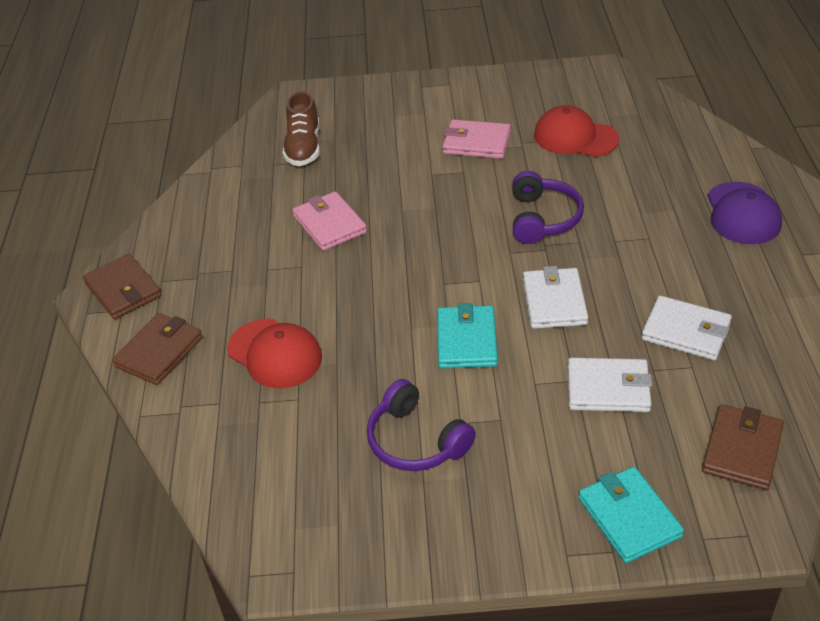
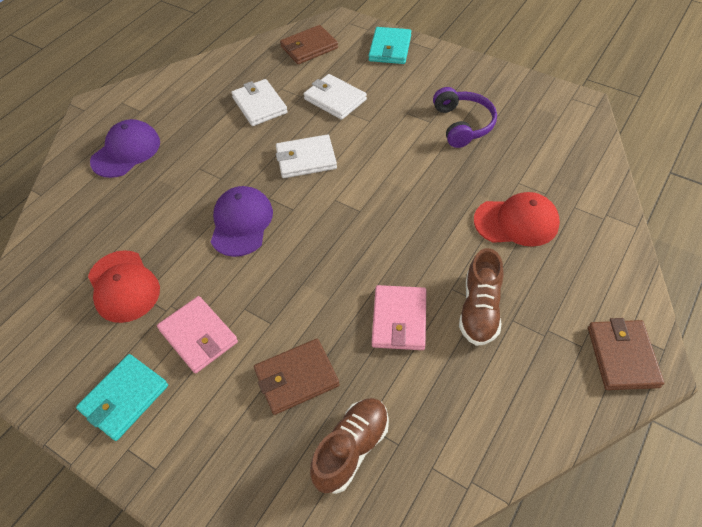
camera: 145 degrees left, 10 degrees up
(159, 352) = (606, 271): brown wallet -> brown wallet (296, 378)
(265, 263) = (479, 309): none -> brown shoe
(275, 354) = (516, 222): red cap -> red cap turned 105 degrees clockwise
(466, 340) = (383, 164): turquoise wallet -> turquoise wallet (124, 398)
(542, 218) = (241, 223): purple headphones -> purple cap
(554, 302) = (306, 159): white wallet -> white wallet turned 45 degrees clockwise

